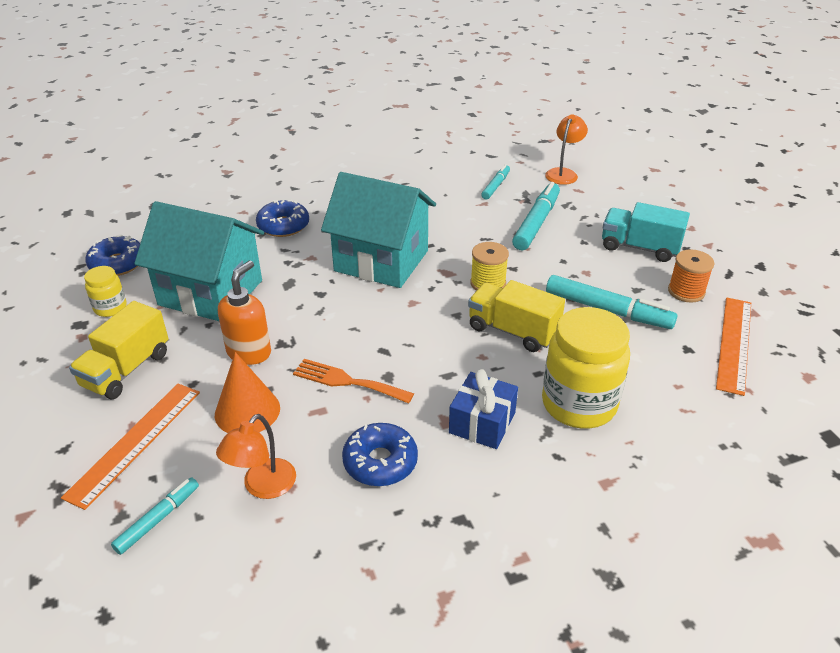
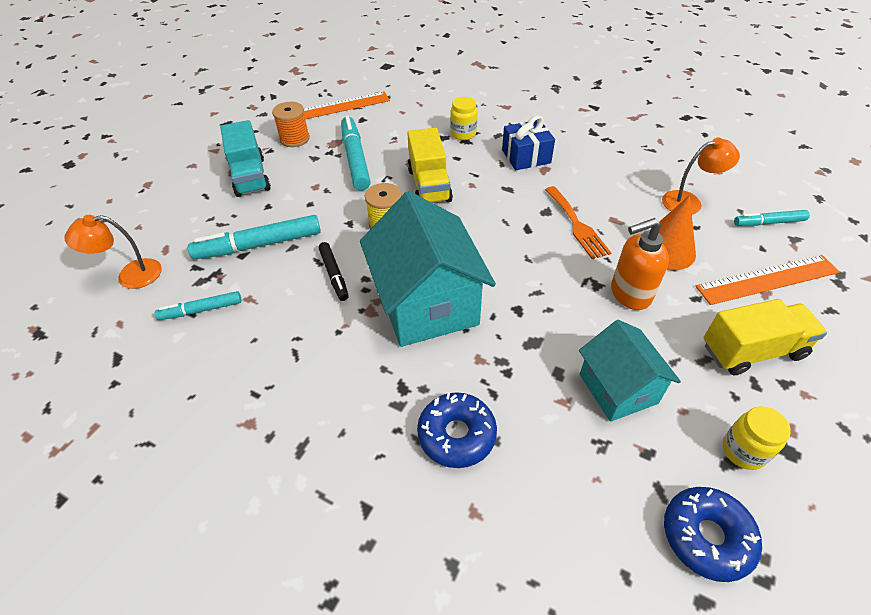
camera: 130 degrees left, 10 degrees up
(211, 293) = (618, 388): turquoise house -> turquoise house, size x0.60
(380, 462) = (606, 173): blue donut -> none
(462, 239) = (334, 275): none -> black marker
(579, 404) = (463, 134): yellow jar -> yellow jar, size x0.49

